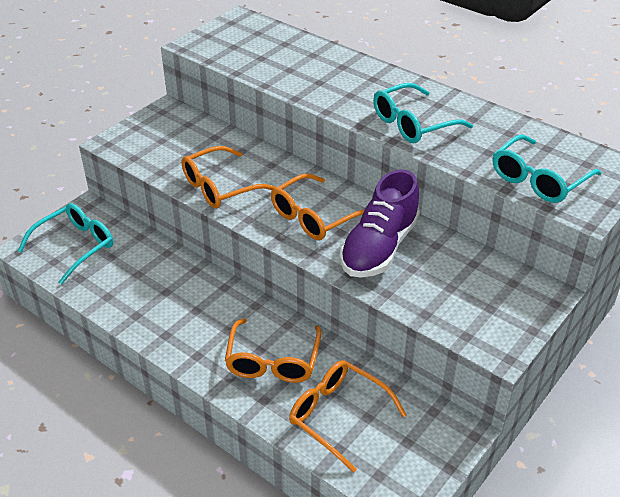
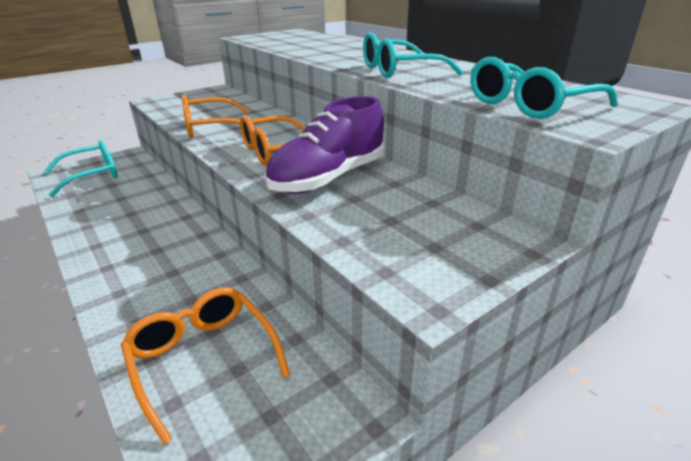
camera: 15 degrees right, 10 degrees down
(273, 361) = (177, 285): orange glasses -> none

